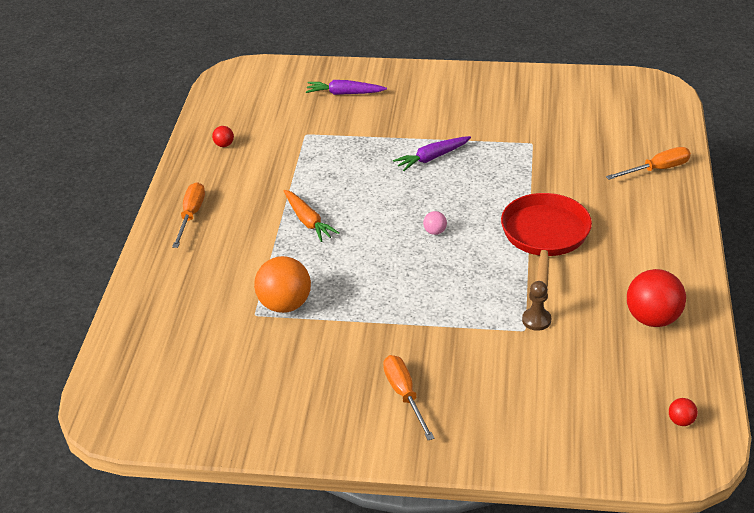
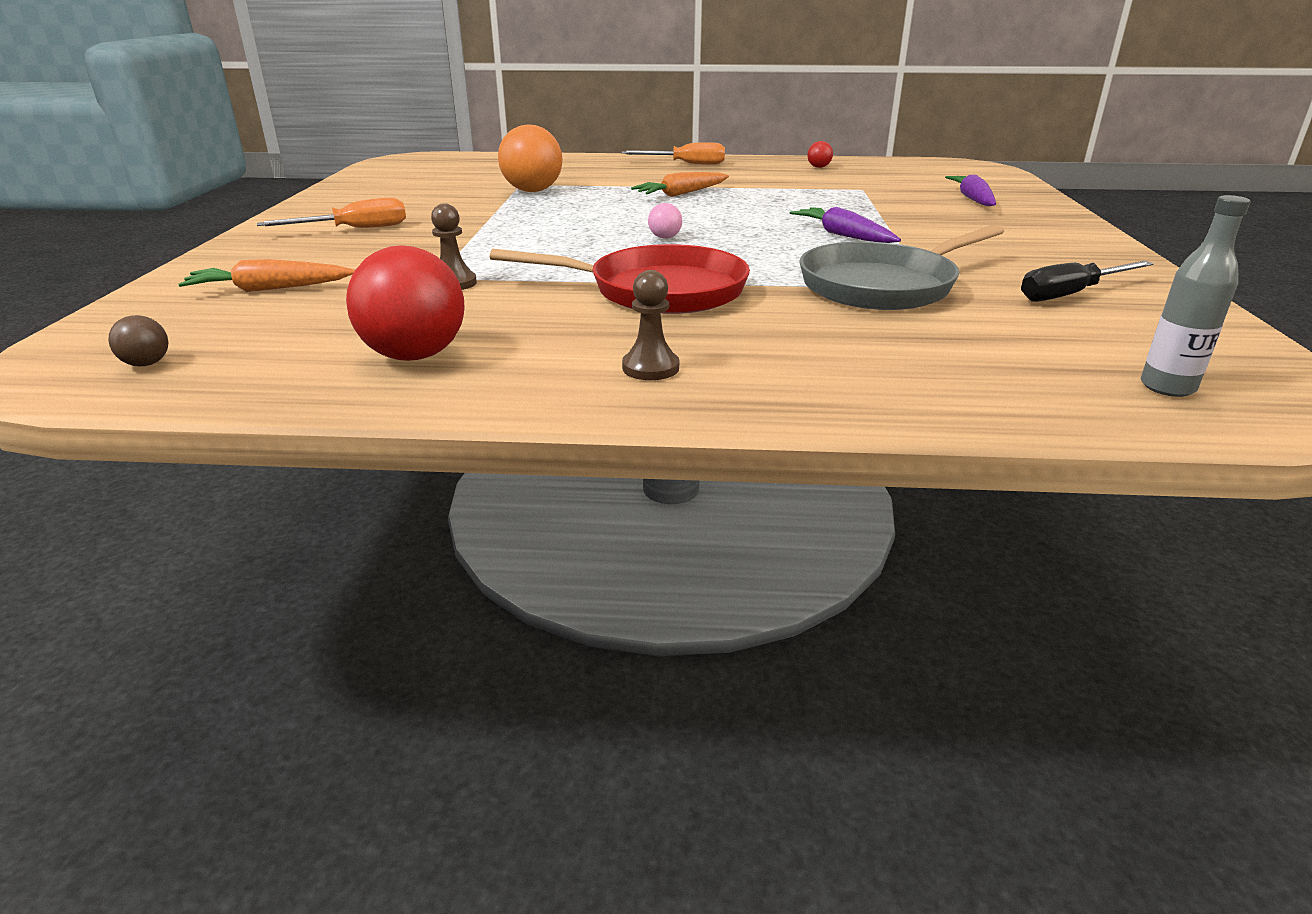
camera: 85 degrees right, 10 degrees down
(530, 157) = (883, 286): none -> grey pan
(540, 103) = (1071, 294): none -> black screwdriver
(554, 406) = (269, 289): none -> orange carrot
(649, 108) = (1167, 387): none -> grey bottle
(654, 239) = (650, 368): none -> brown pawn
(657, 169) = (905, 383): orange screwdriver -> none
(681, 421) = (147, 364): red ball -> brown ball

